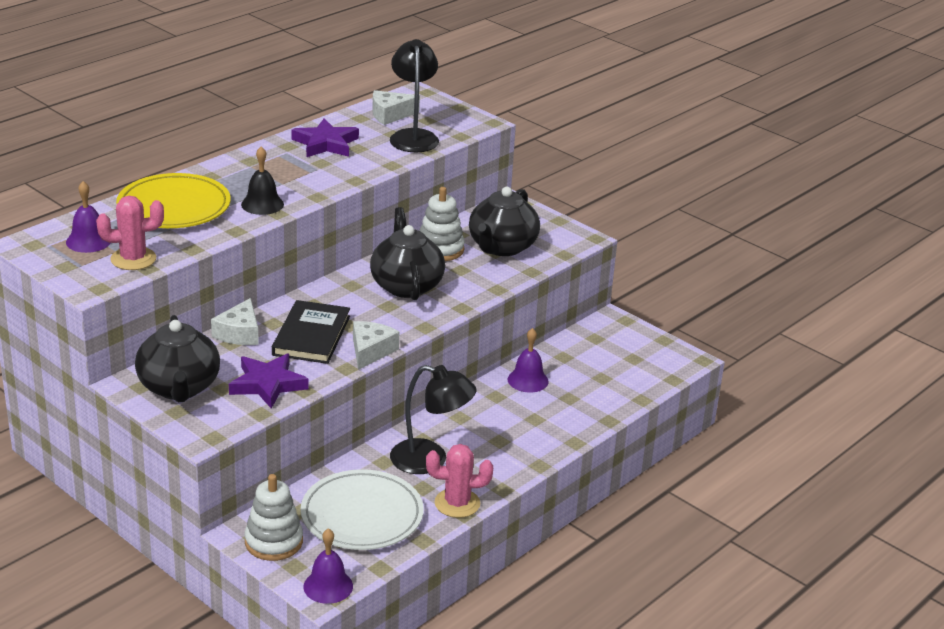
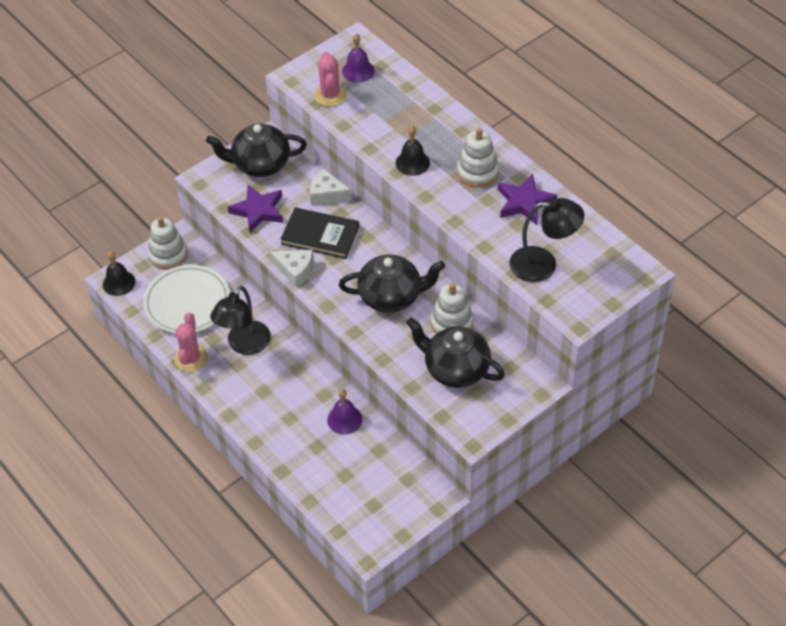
camera: 100 degrees right, 20 degrees up
(174, 207) = (409, 112): yellow plate -> none
(279, 167) = (477, 172): none -> white stacking toy
(328, 586) = (119, 283): purple bell -> black bell
(390, 115) = (589, 249): white cheese -> none

